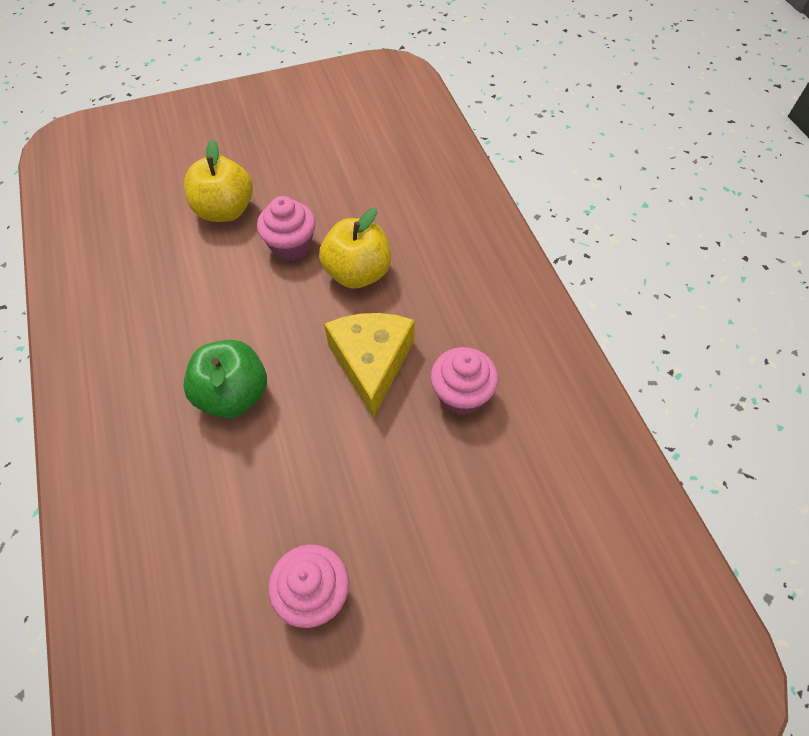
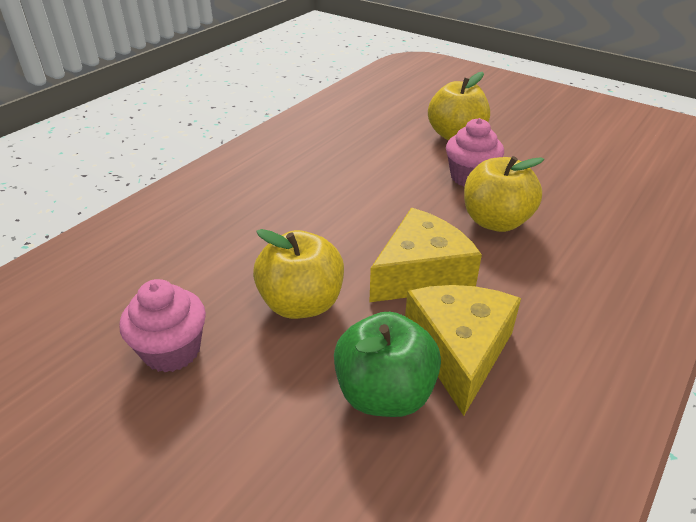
camera: 55 degrees right, 20 degrees down
(233, 395) = (309, 217): green apple -> green apple (384, 394)
(337, 466) = (301, 303): none -> yellow apple
(461, 395) = (459, 351): pink cupcake -> yellow cheese

